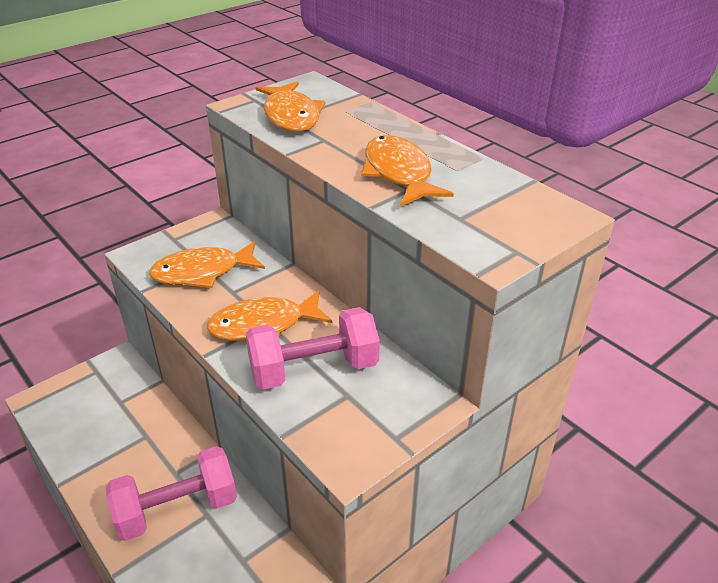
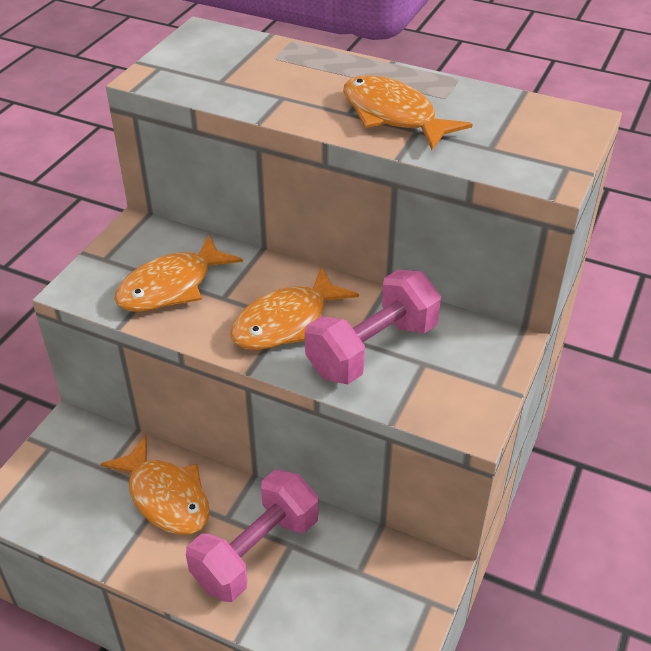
camera: 25 degrees left, 5 degrees up
(291, 116) = (221, 77): orange fish -> orange fish (166, 497)

